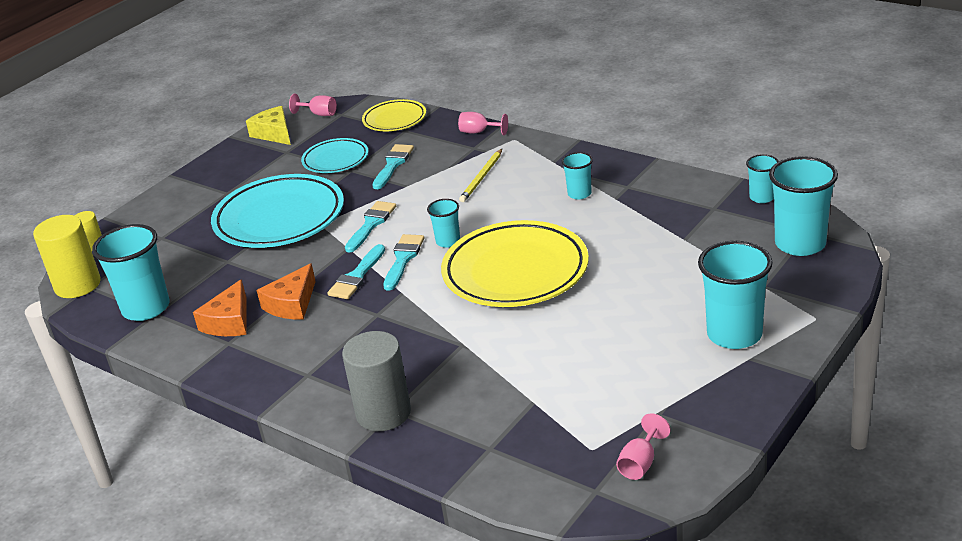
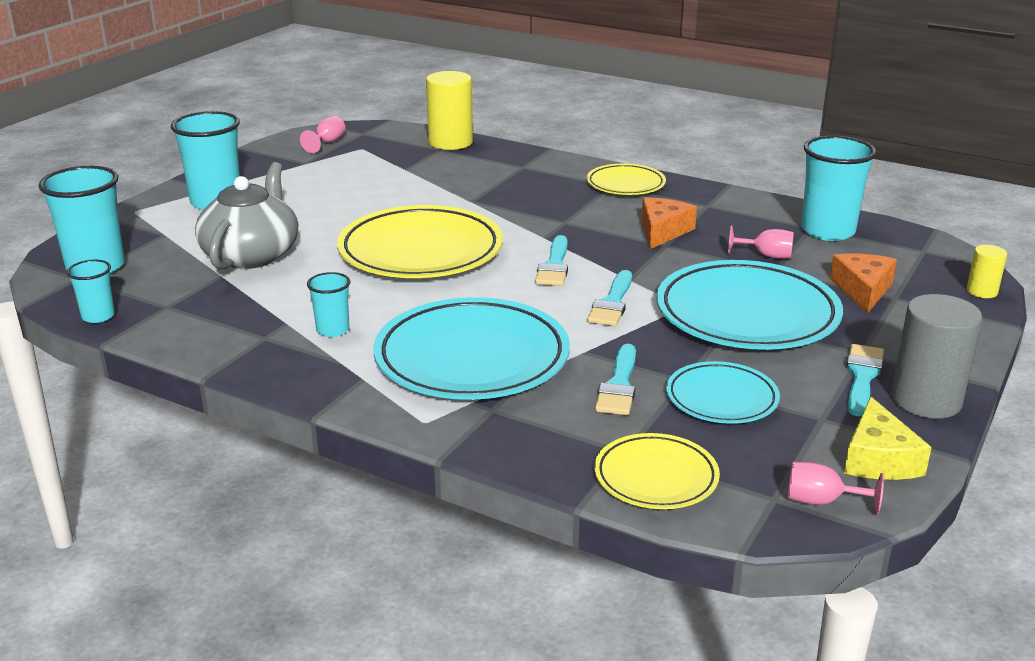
camera: 170 degrees right, 5 degrees down
(77, 285) = (941, 252): yellow cylinder -> yellow cylinder (450, 142)
(229, 321) = (720, 219): orange cheese -> orange cheese (862, 290)
(274, 133) = (878, 458): yellow cheese -> yellow cheese turned 45 degrees clockwise
(291, 376) = (625, 184): none -> yellow plate
(357, 276) = (602, 252): turquoise brush -> turquoise brush (862, 377)
(383, 413) = (530, 165): grey cylinder -> grey cylinder (926, 400)
(448, 241) = (504, 281): turquoise cup -> none
(479, 132) = (487, 439): pink goblet -> pink goblet (766, 256)
(482, 177) = (472, 358): yellow pencil -> turquoise plate
(666, 262) = (251, 255): none -> grey teapot

